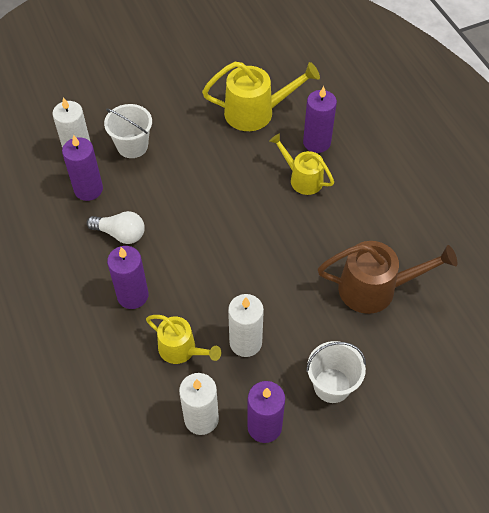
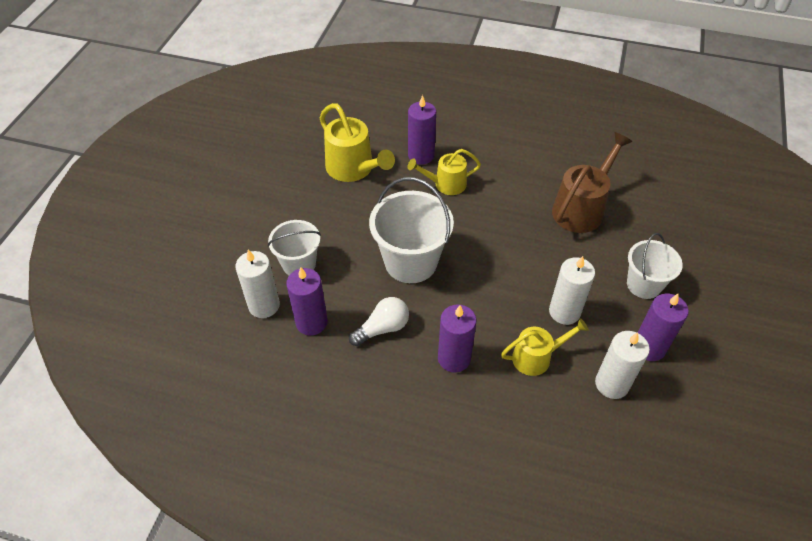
camera: 50 degrees left, 5 degrees down
(198, 209) = (411, 262): none -> white bucket
(256, 112) = (354, 169): yellow watering can -> yellow watering can turned 105 degrees clockwise

